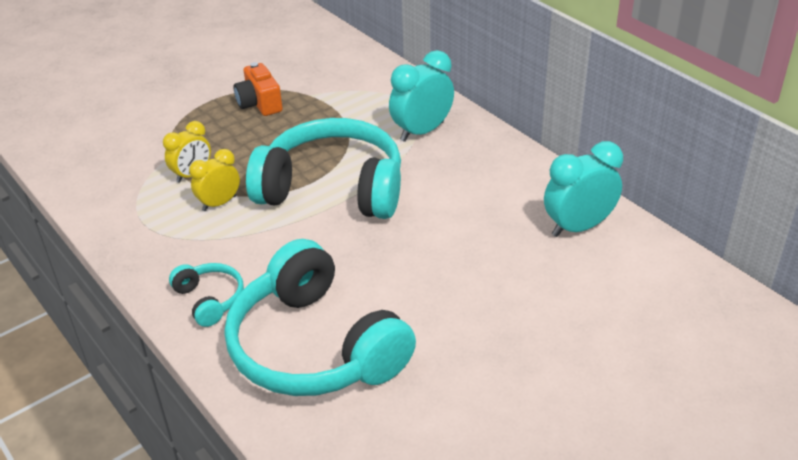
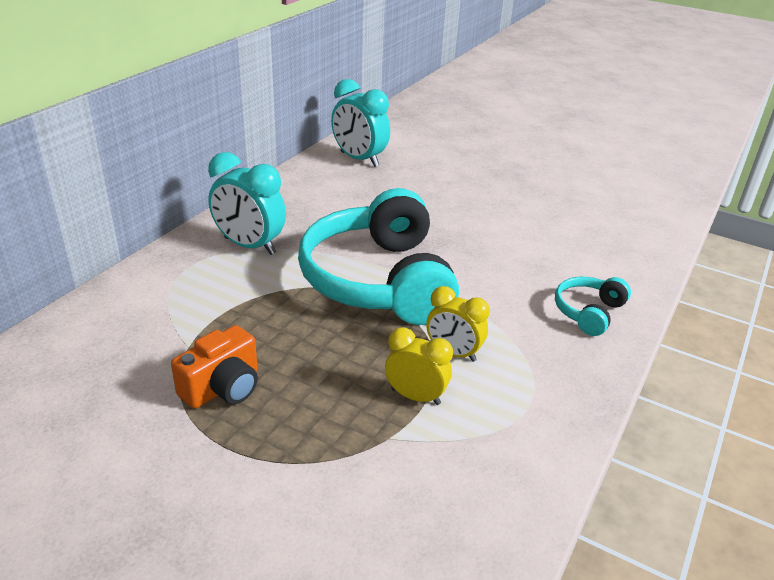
camera: 115 degrees left, 5 degrees down
(315, 347) = (581, 244): turquoise headphones -> none

